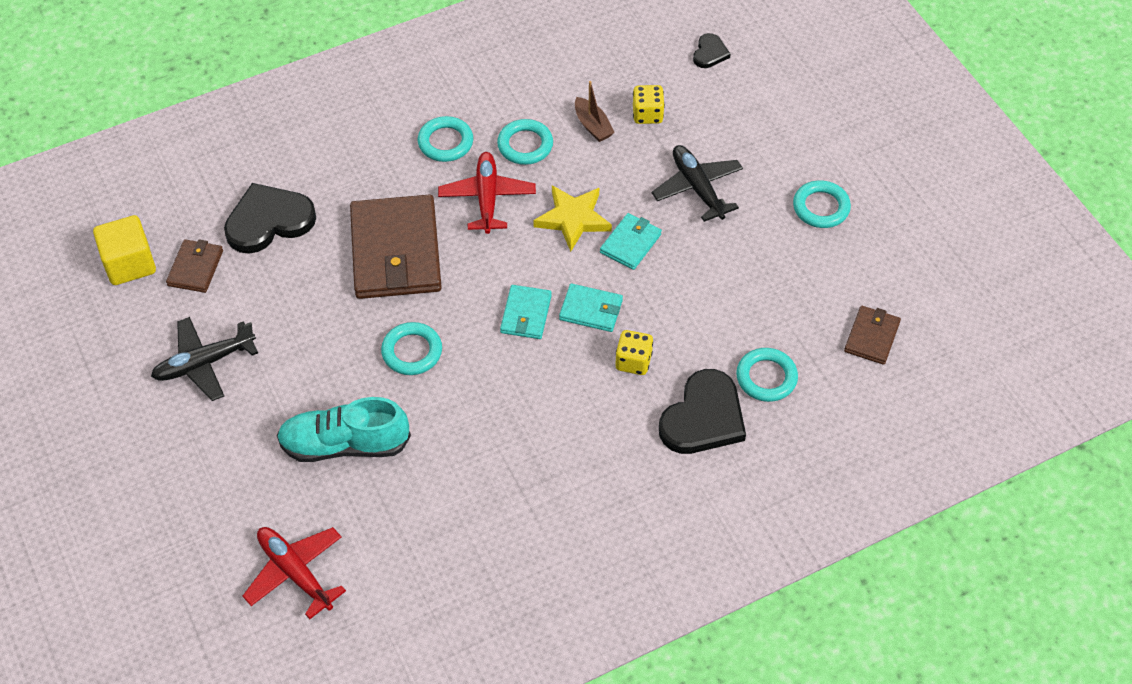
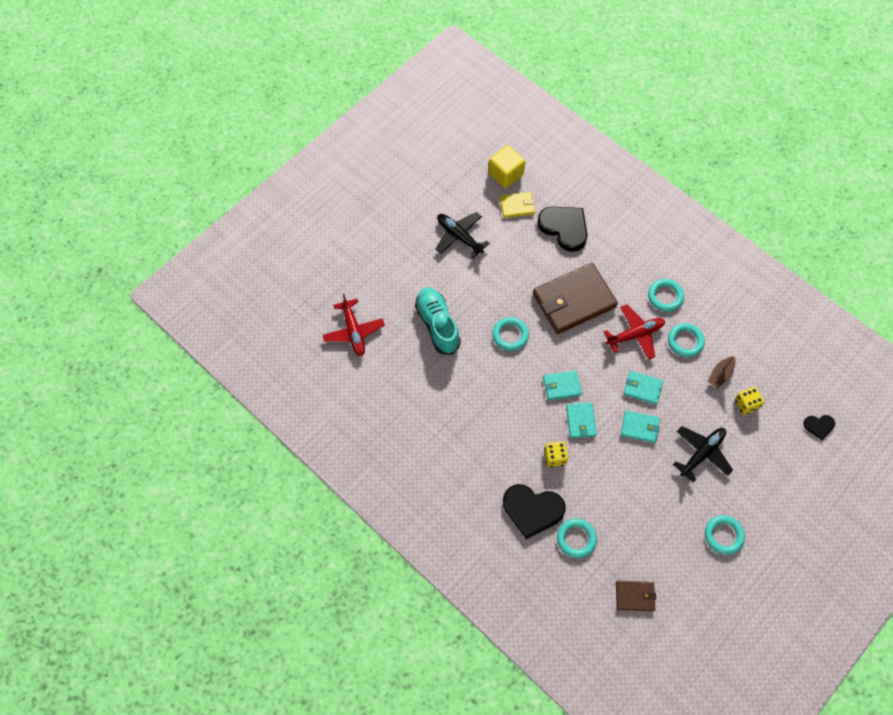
camera: 70 degrees right, 10 degrees up
(195, 268) = (517, 206): brown wallet -> yellow wallet
(295, 572) = (354, 332): red plane -> red plane turned 135 degrees clockwise
(573, 219) = (642, 388): yellow star -> turquoise wallet

